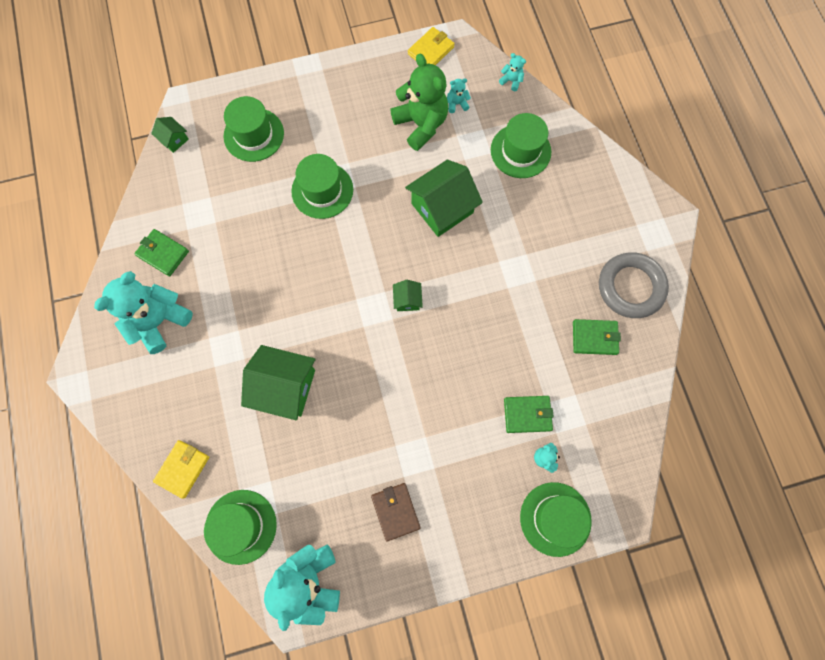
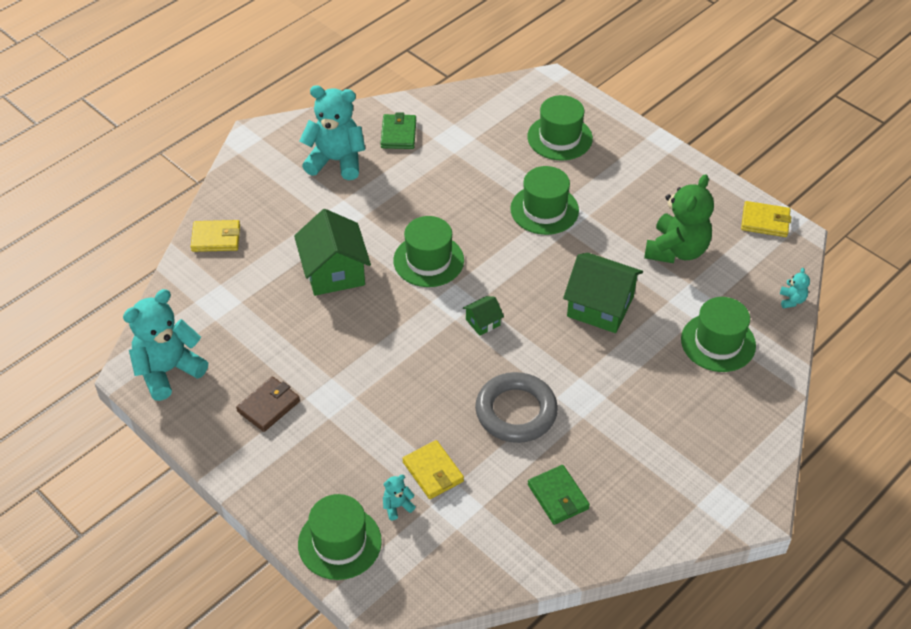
camera: 60 degrees right, 25 degrees down
(174, 139) = (510, 90): green house -> none
(241, 526) = (189, 300): green hat -> green hat (428, 260)
(457, 104) = (724, 268): turquoise teddy bear -> none
(527, 414) = (433, 472): green wallet -> yellow wallet
(630, 287) = (641, 507): grey ring -> grey ring (516, 412)

